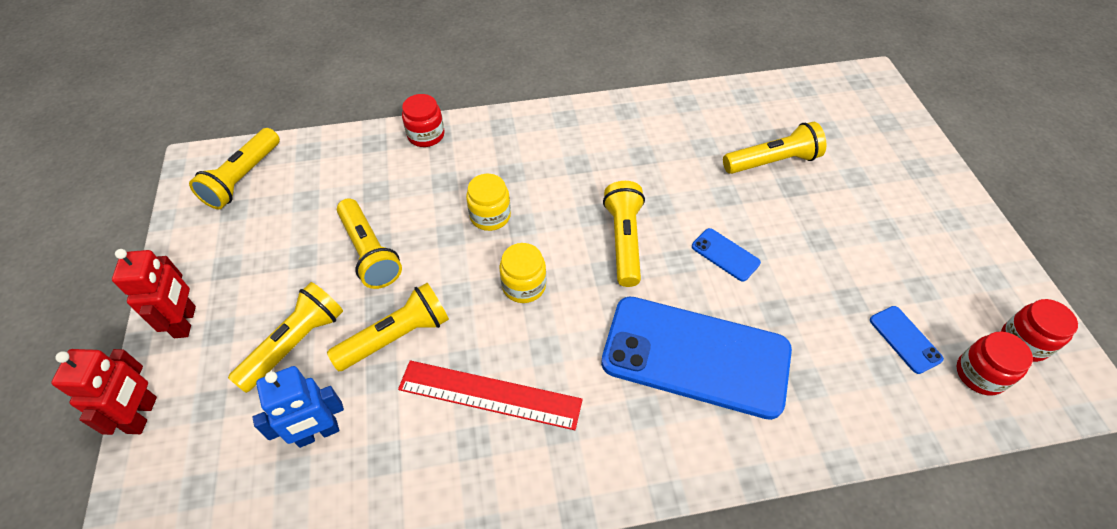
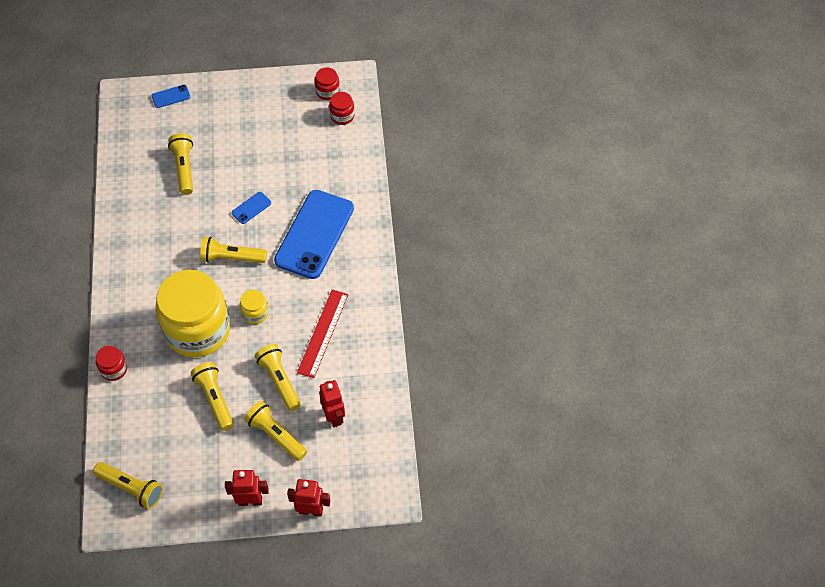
camera: 85 degrees left, 5 degrees up
(318, 433) = (334, 416): blue robot -> red robot
(370, 253) = (215, 399): yellow flashlight -> yellow flashlight turned 90 degrees counterclockwise
(490, 216) = (198, 330): yellow jar -> yellow jar, size x2.47
(905, 339) = (318, 140): blue phone -> blue phone (171, 96)

